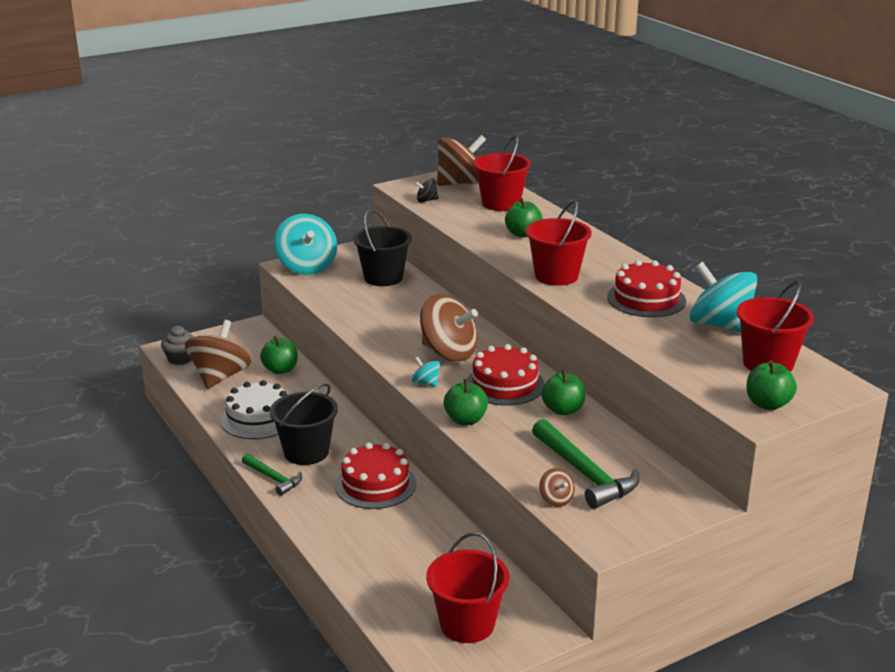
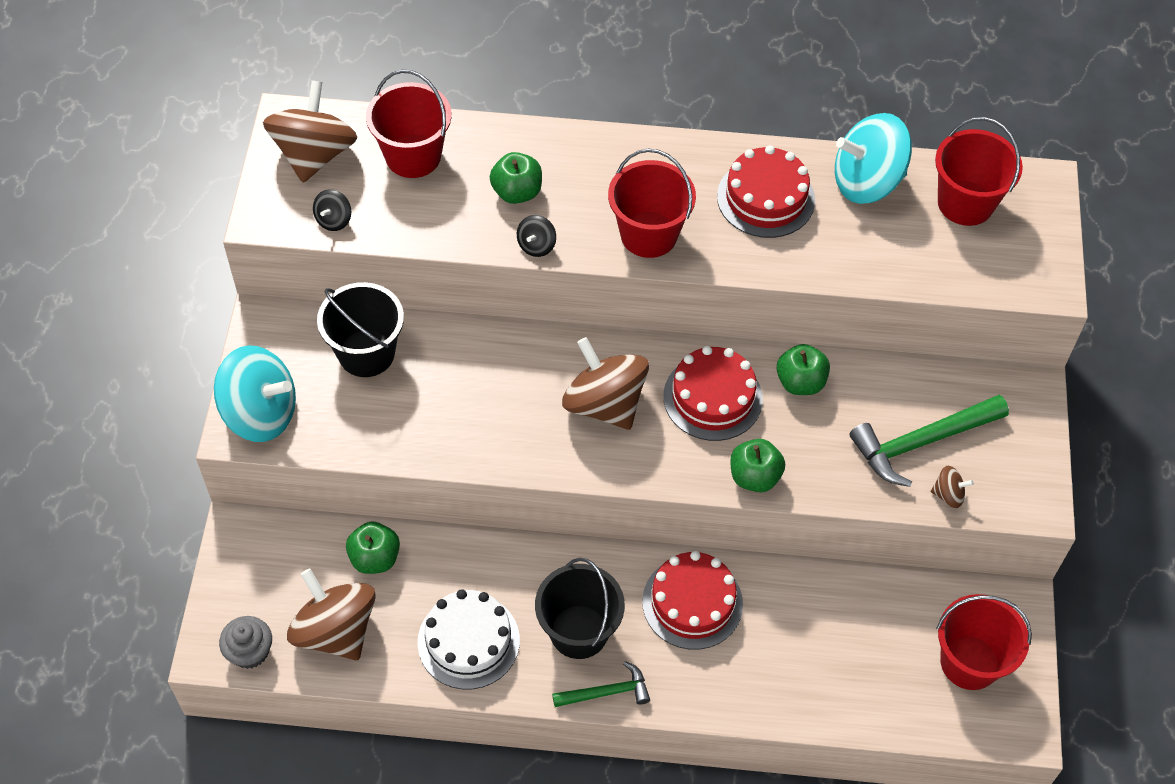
camera: 55 degrees left, 30 degrees up
(426, 383) = (652, 465): turquoise spinning top -> none
(448, 353) = (604, 404): brown spinning top -> brown spinning top turned 105 degrees counterclockwise
(495, 250) = (536, 245): none -> black spinning top
(584, 473) = (922, 442): green hammer -> green hammer turned 150 degrees clockwise
(768, 404) = (1034, 259): green apple -> none

